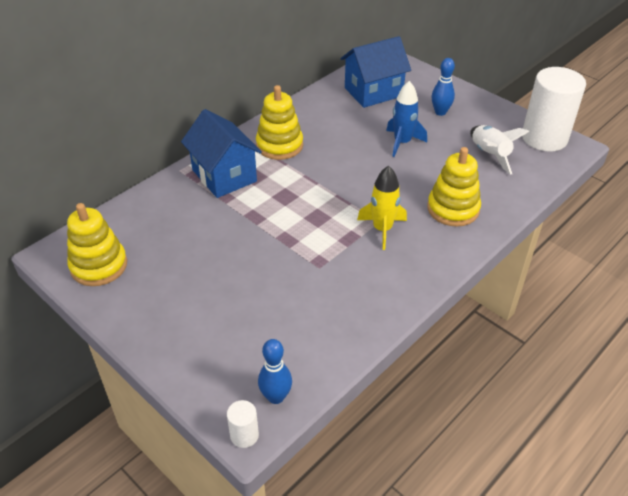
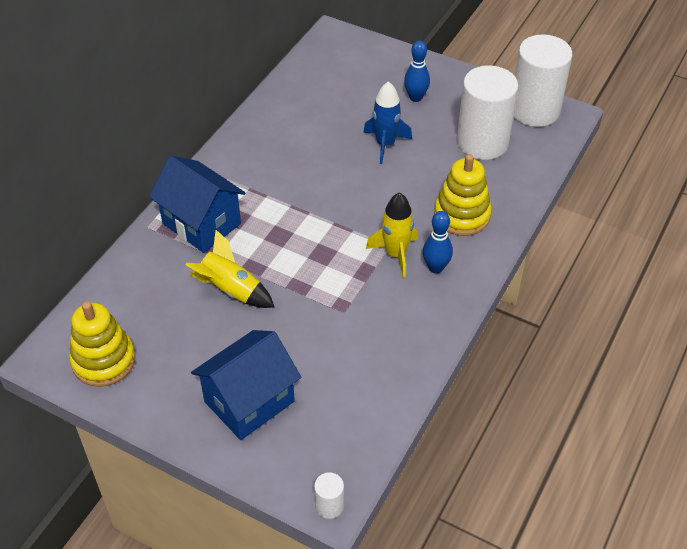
camera: 15 degrees left, 5 degrees up
(228, 231) = (231, 290): none -> yellow rocket
(276, 397) = (347, 460): blue bowling pin -> blue bowling pin (435, 267)
(279, 145) = (250, 173): yellow stacking toy -> none
(373, 92) = (333, 84): blue house -> blue house (249, 401)
(489, 155) = (482, 142): white rocket -> white cylinder

